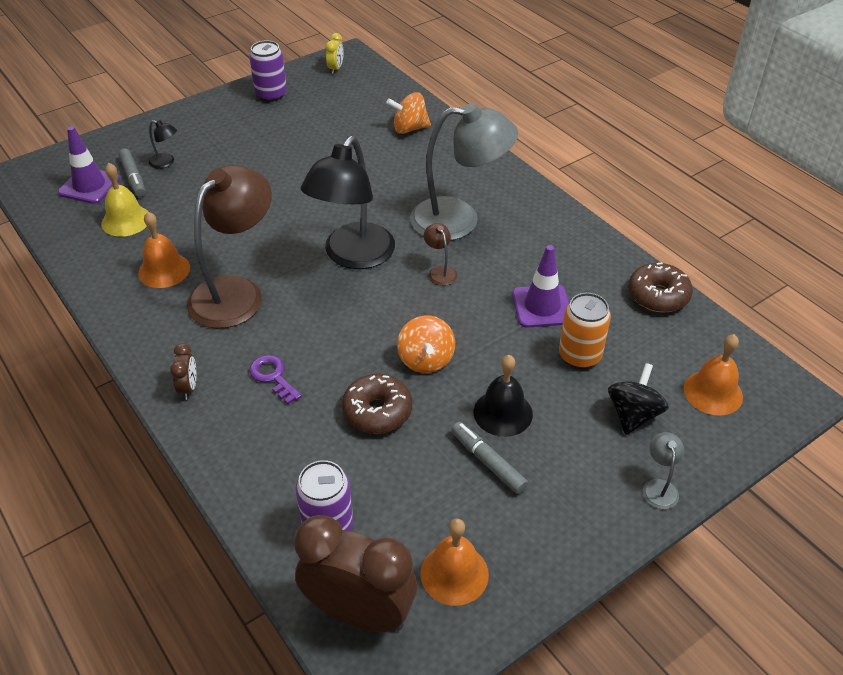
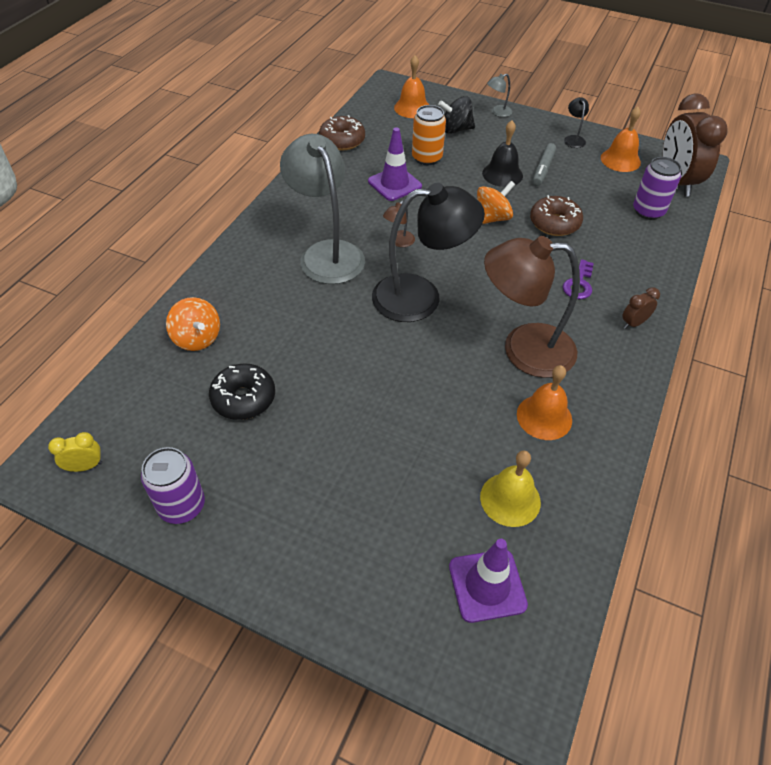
camera: 120 degrees left, 5 degrees up
(133, 178) = (440, 546): grey marker -> none
(166, 162) = (391, 531): black lamp -> black lamp (573, 139)
(331, 135) = (243, 398): none -> black donut

